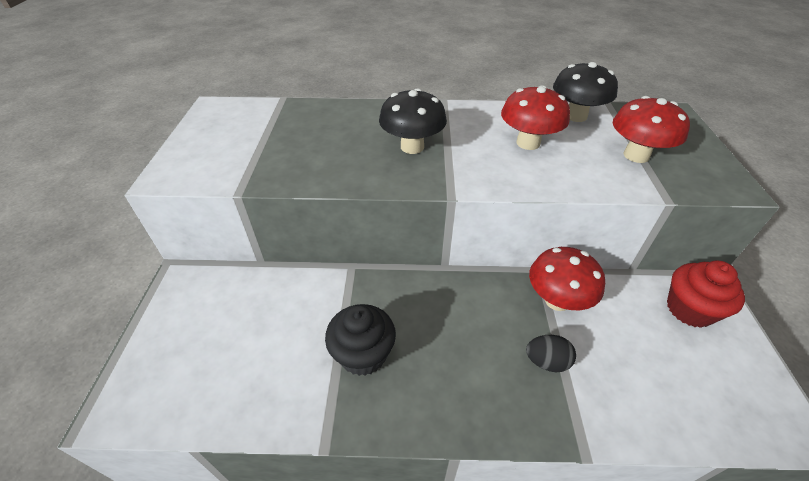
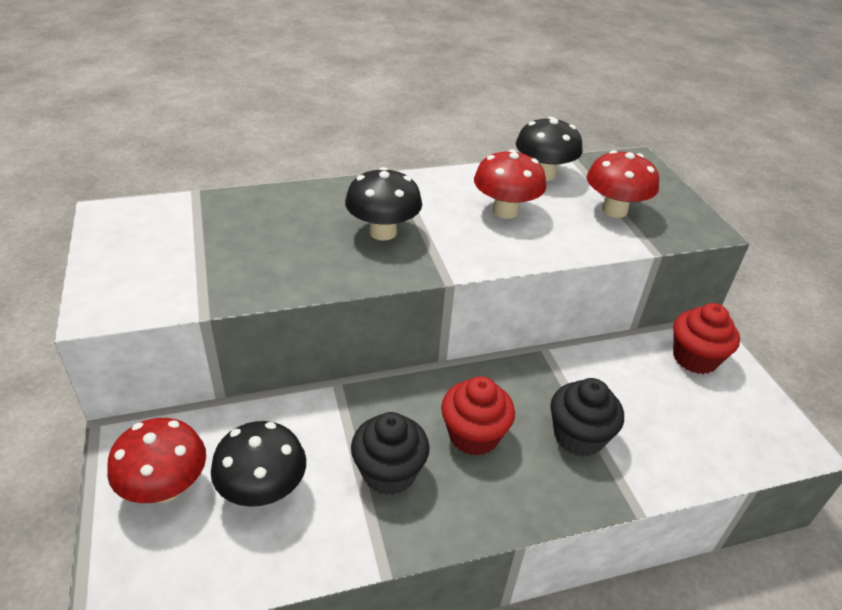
camera: 20 degrees left, 5 degrees down
(258, 345) = (263, 491): none -> black mushroom
(448, 338) = (473, 435): none -> red cupcake
(546, 361) = (578, 436): black egg -> black cupcake
(557, 300) = (570, 374): red mushroom -> red mushroom (166, 488)

